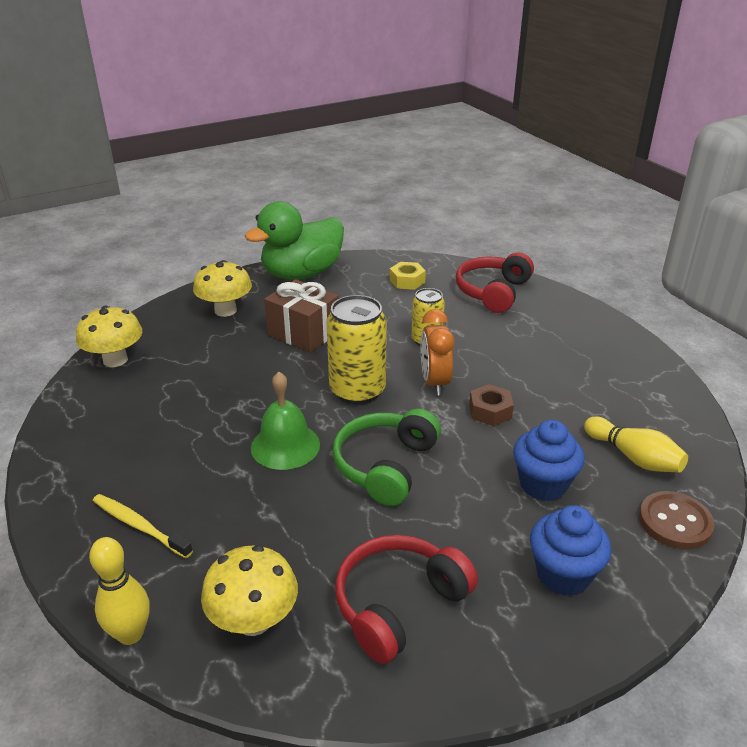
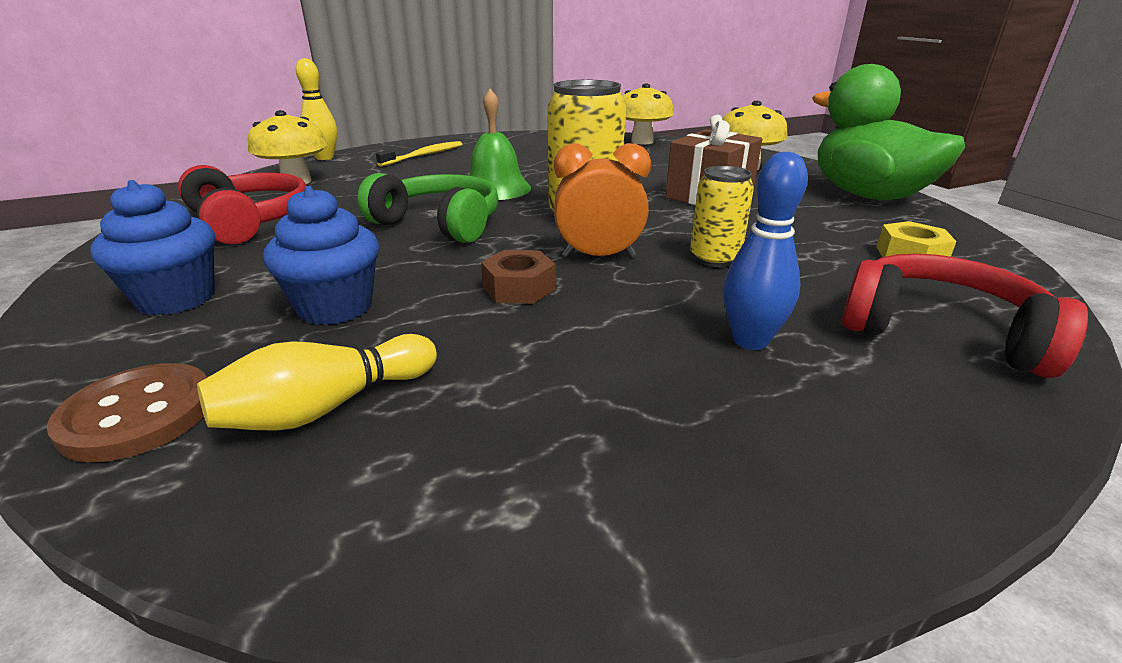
camera: 95 degrees right, 5 degrees down
(520, 338) = (750, 340): none -> blue bowling pin

